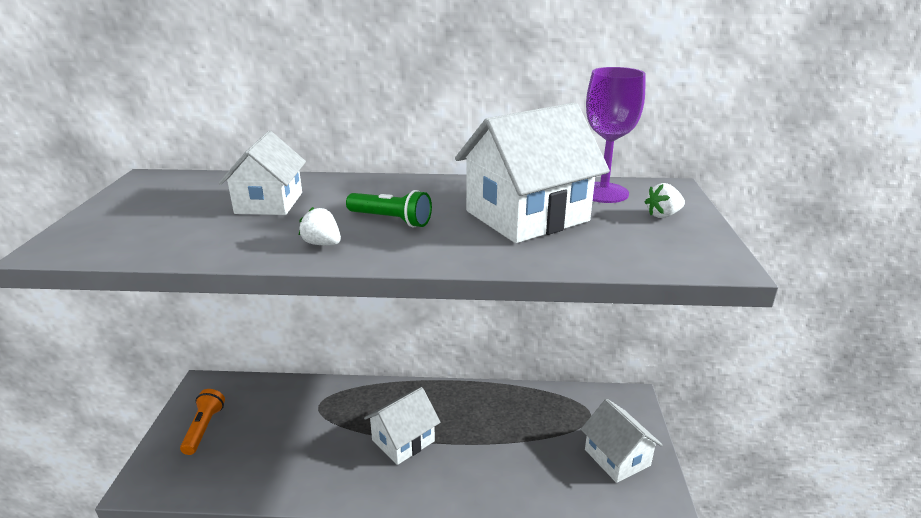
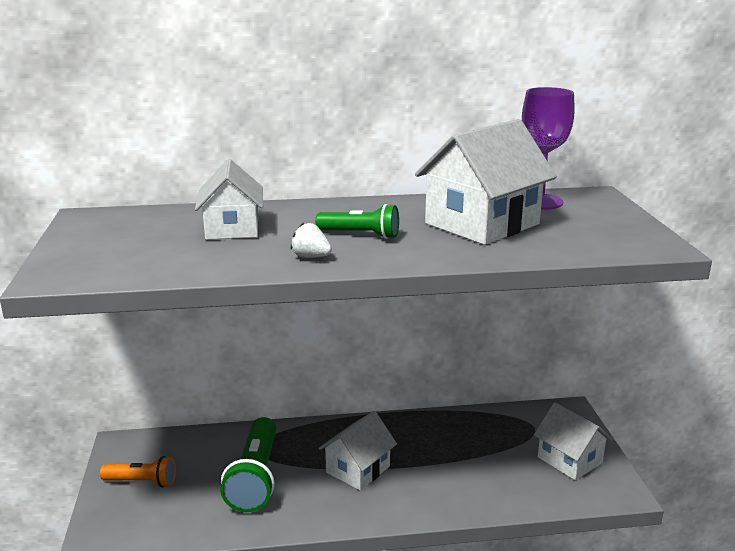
camera: 10 degrees left, 5 degrees down
(204, 428) = (142, 482): orange flashlight -> orange flashlight turned 105 degrees clockwise
(305, 437) = (255, 478): none -> green flashlight
(663, 215) = (599, 216): white strawberry -> none

